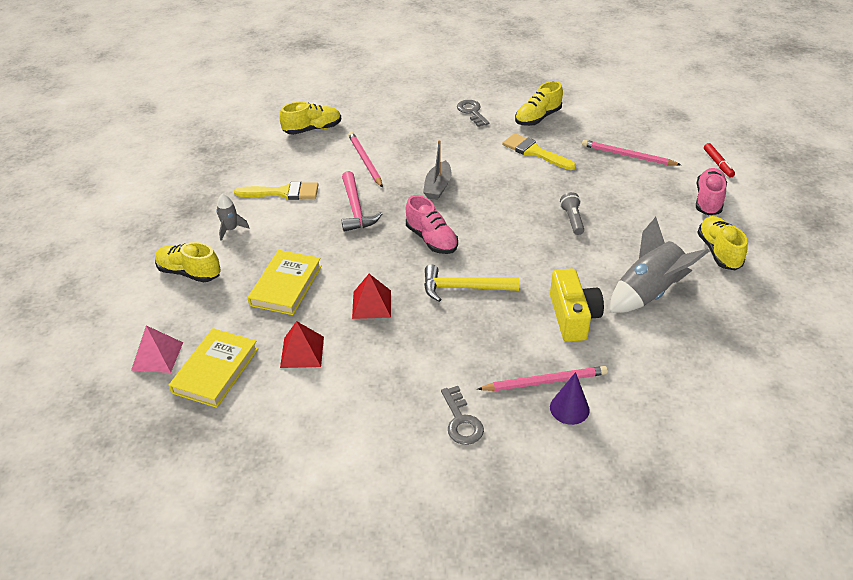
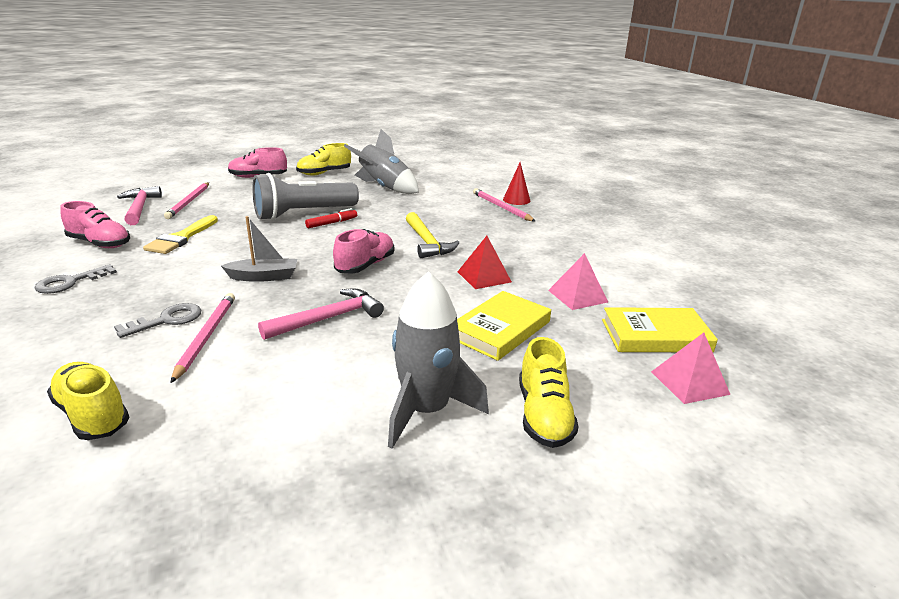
camera: 115 degrees left, 15 degrees down
(231, 229) = (426, 411): grey rocket -> grey rocket, size x2.01
(283, 192) = (310, 388): yellow brush -> none
(286, 285) = (500, 329): yellow book -> yellow book turned 45 degrees counterclockwise
(302, 352) = (577, 296): red pyramid -> pink pyramid
(365, 161) = (206, 336): pink pencil -> pink pencil turned 135 degrees clockwise
(461, 421) = (566, 225): grey key -> grey key (167, 320)
(538, 118) = (100, 243): yellow shoe -> pink shoe
(569, 408) = (516, 200): purple cone -> red cone
(572, 219) = (303, 214): grey flashlight -> grey flashlight, size x2.26
(573, 317) = (429, 205): yellow camera -> none
(618, 131) = (140, 208): none -> pink hammer
(718, 164) = (202, 175): red marker -> red marker (332, 223)

